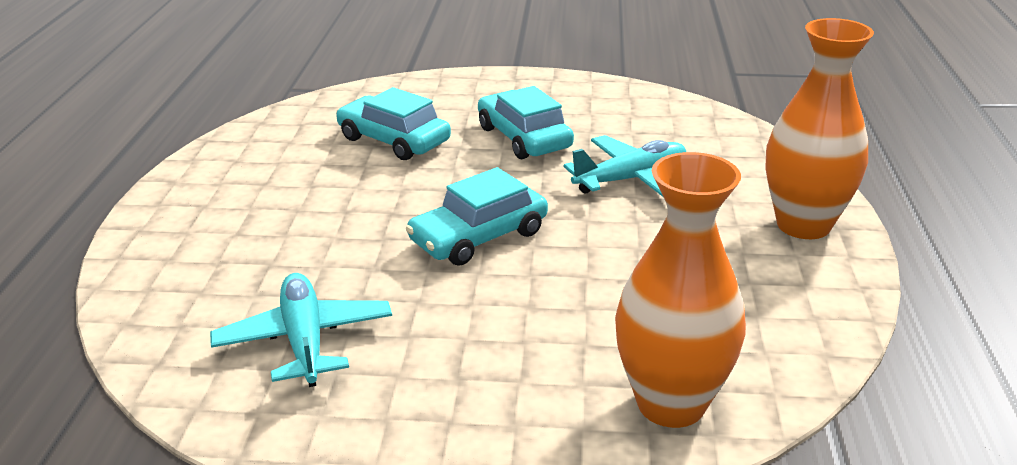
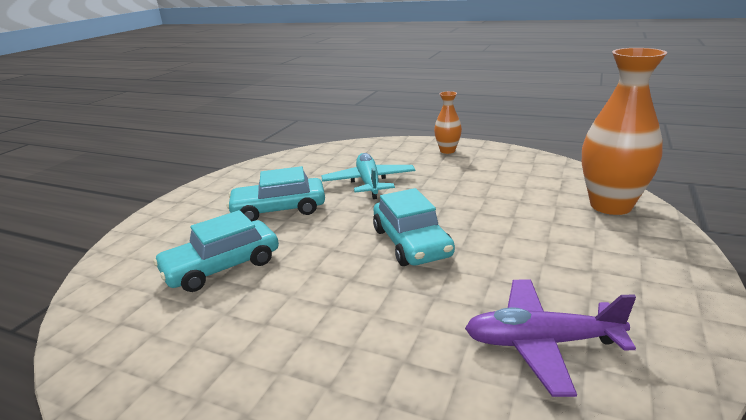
camera: 70 degrees left, 5 degrees down
(305, 340) = (541, 343): turquoise plane -> purple plane
(803, 225) = (447, 151): orange vase -> orange vase, size x0.51

